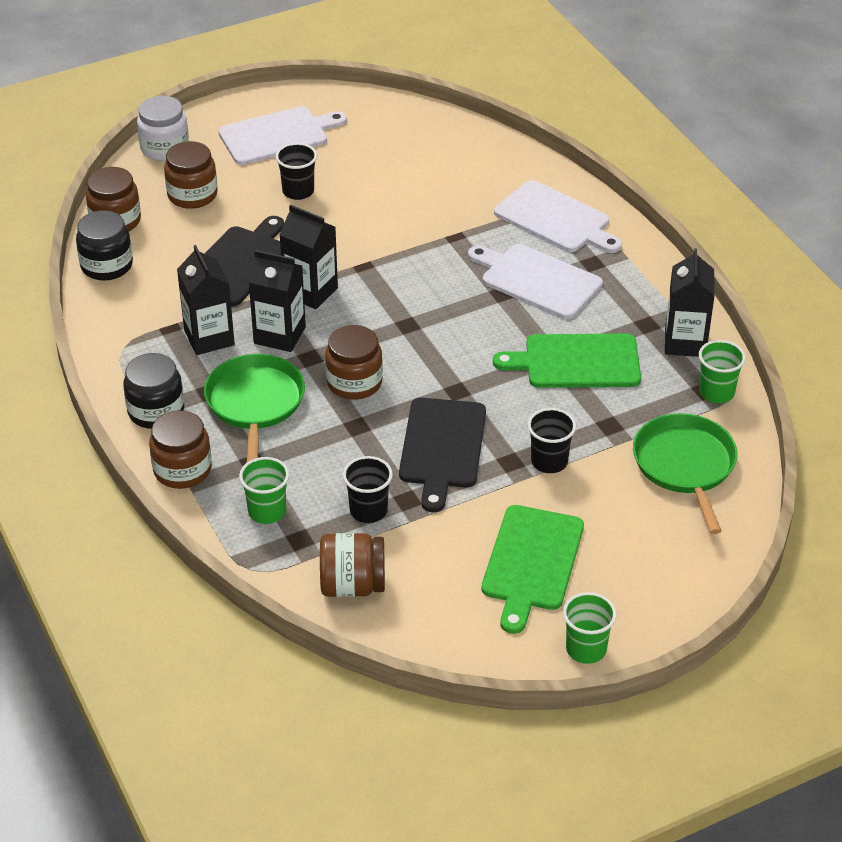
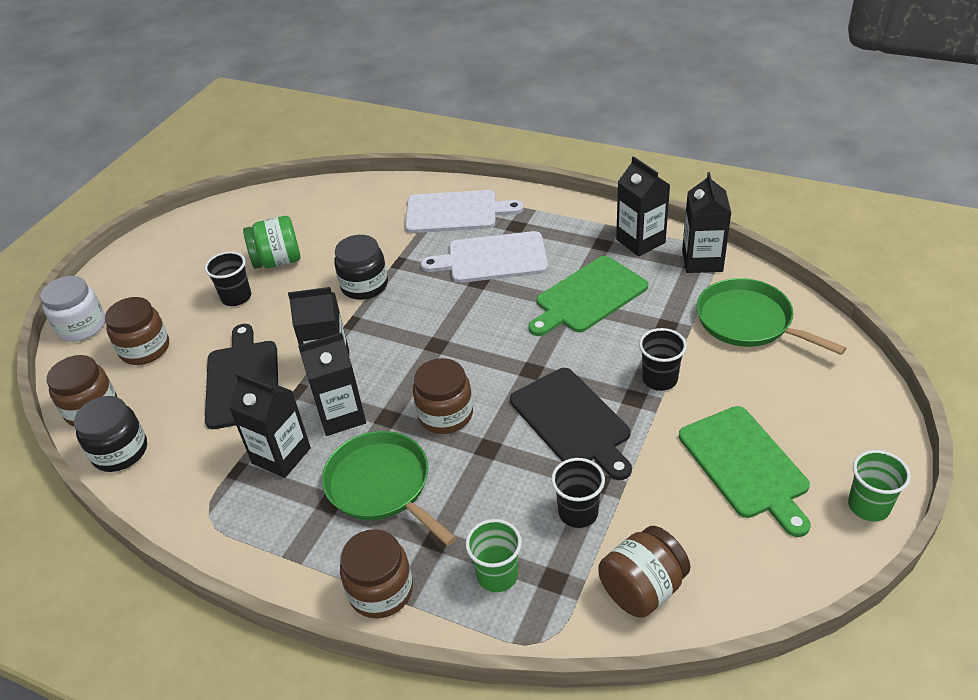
camera: 35 degrees left, 0 degrees up
(156, 411) = (299, 552): black jar -> black jar (364, 285)
(277, 135) = (175, 267): white cutting board -> none
(361, 178) = (278, 261): none -> green jar
(716, 392) = (702, 261): green cup -> black carton

